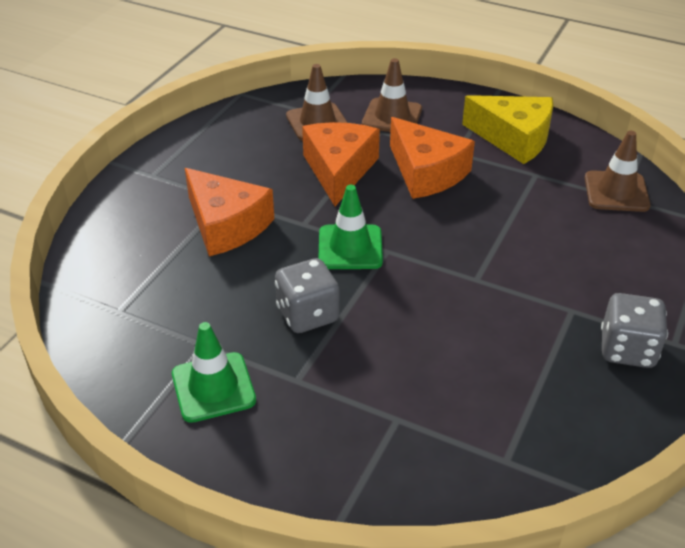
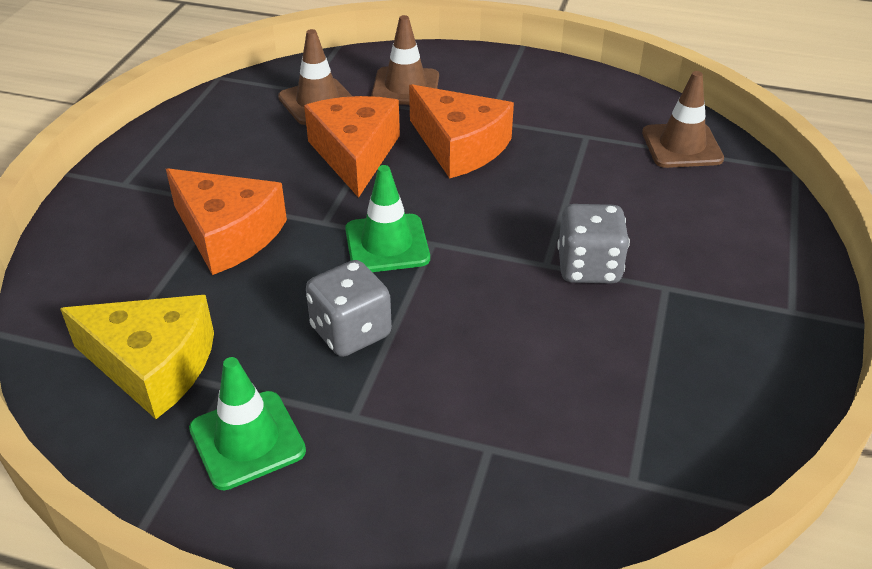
camera: 10 degrees left, 0 degrees up
(514, 138) = (552, 98): yellow cheese -> yellow cheese (153, 365)
(627, 350) = (741, 326): grey dice -> grey dice (589, 268)

